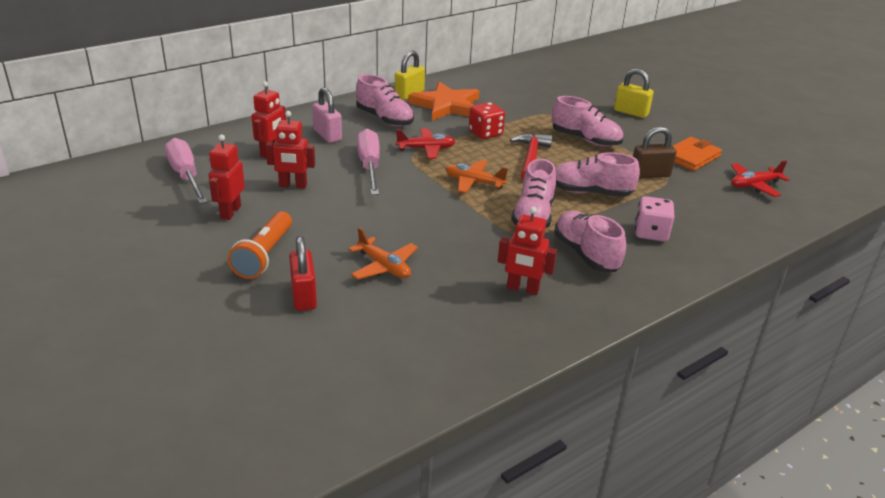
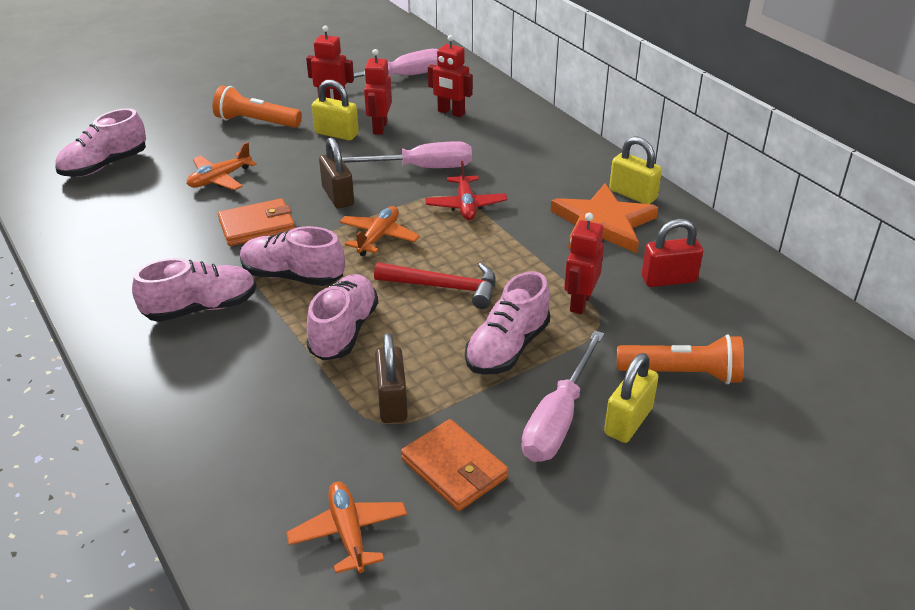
camera: 95 degrees right, 5 degrees up
(301, 207) = (336, 134): none -> yellow padlock
(304, 296) = (189, 142): red padlock -> red padlock (669, 279)
(327, 135) = (496, 141): pink padlock -> none
(384, 119) = (548, 176): pink shoe -> pink shoe (105, 165)
(415, 202) = (338, 196): none -> brown padlock
(466, 238) = (257, 226): none -> orange wallet
(485, 133) = (517, 253): red dice -> none
(522, 289) = (153, 257): red robot -> red robot (580, 302)
(588, 97) = (682, 374): none -> orange flashlight
(638, 129) = (558, 419): none -> pink screwdriver
(651, 233) = (231, 372): pink dice -> none
(754, 185) = (348, 533): red plane -> orange plane

